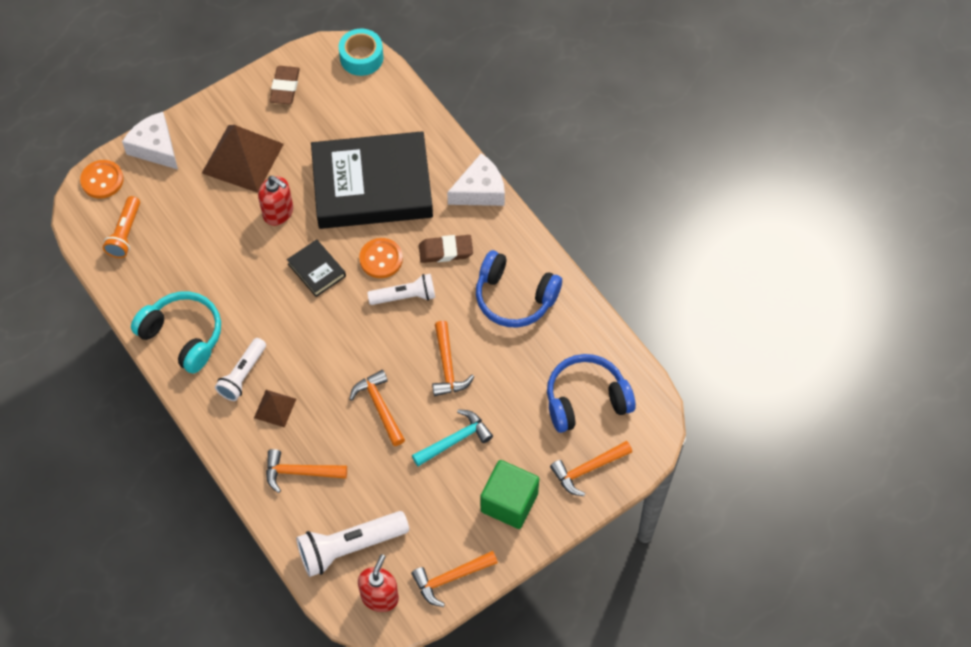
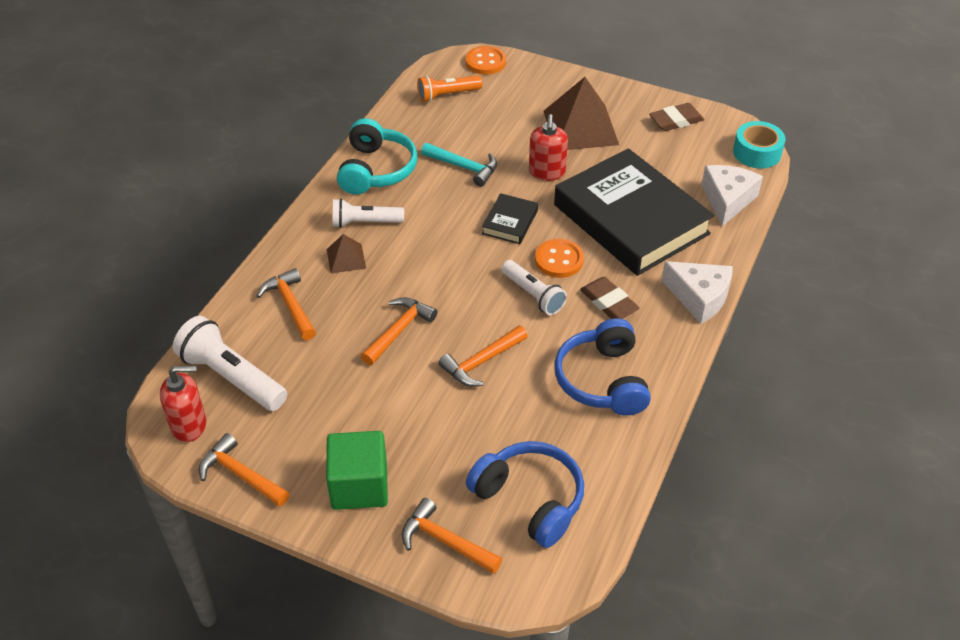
camera: 60 degrees right, 15 degrees down
(155, 147) = (543, 76): white cheese -> white cheese (727, 200)
(455, 440) = (402, 406): turquoise hammer -> turquoise hammer (464, 167)

